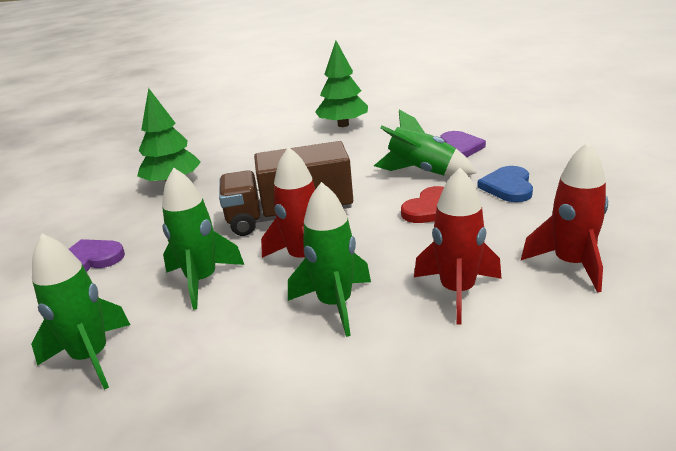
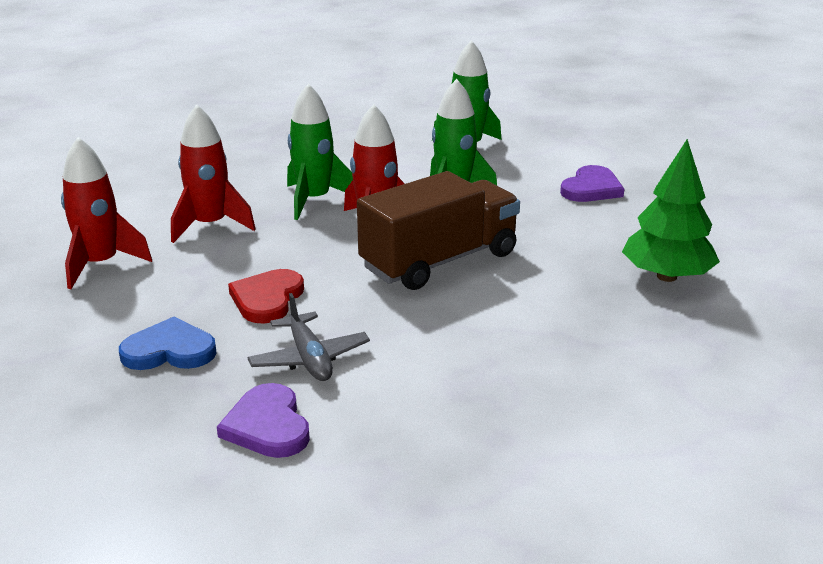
camera: 150 degrees right, 0 degrees up
(343, 125) = (552, 462): green tree -> none
(422, 171) = (309, 358): green rocket -> grey plane
(508, 187) = (169, 350): blue heart -> blue heart turned 75 degrees counterclockwise

